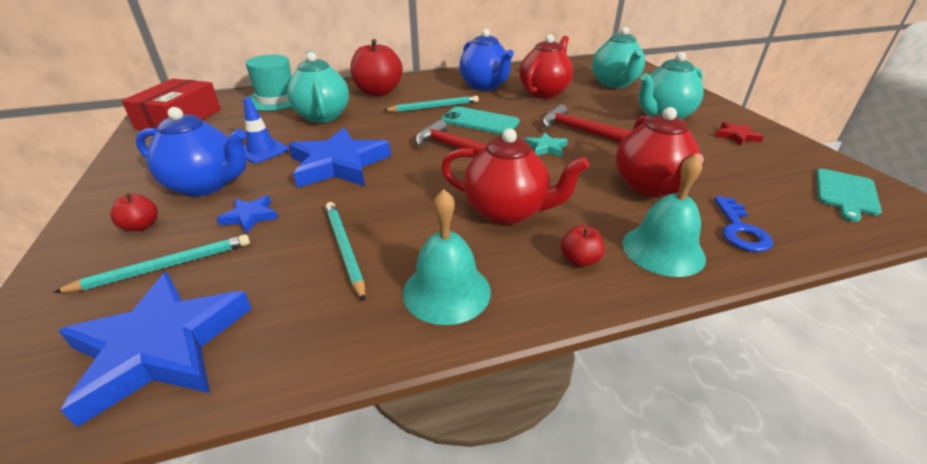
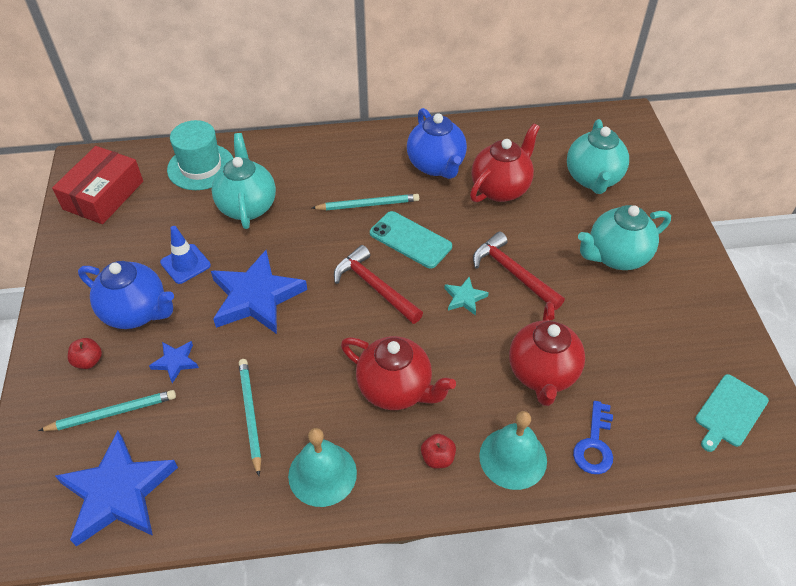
camera: 10 degrees right, 15 degrees up
(378, 92) = (312, 164): red apple -> none
(736, 136) = (678, 305): red star -> none

